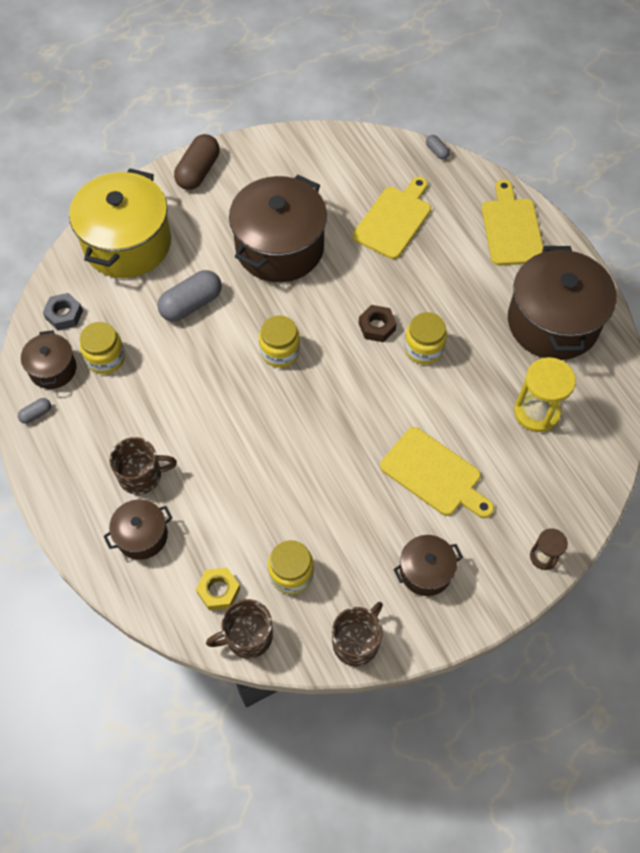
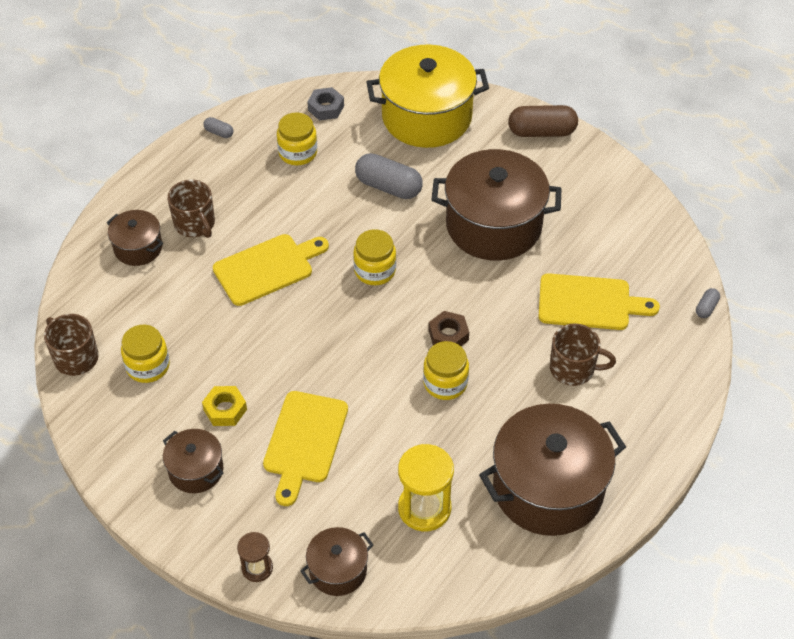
camera: 65 degrees right, 10 degrees down
(53, 369) = (268, 124): brown pot -> brown pot (338, 570)
(218, 591) = (109, 320): yellow nut -> yellow nut (225, 409)
(356, 642) = (102, 440): brown mug -> brown mug (573, 369)
(511, 228) = (649, 409): yellow cutting board -> yellow cutting board (267, 268)

